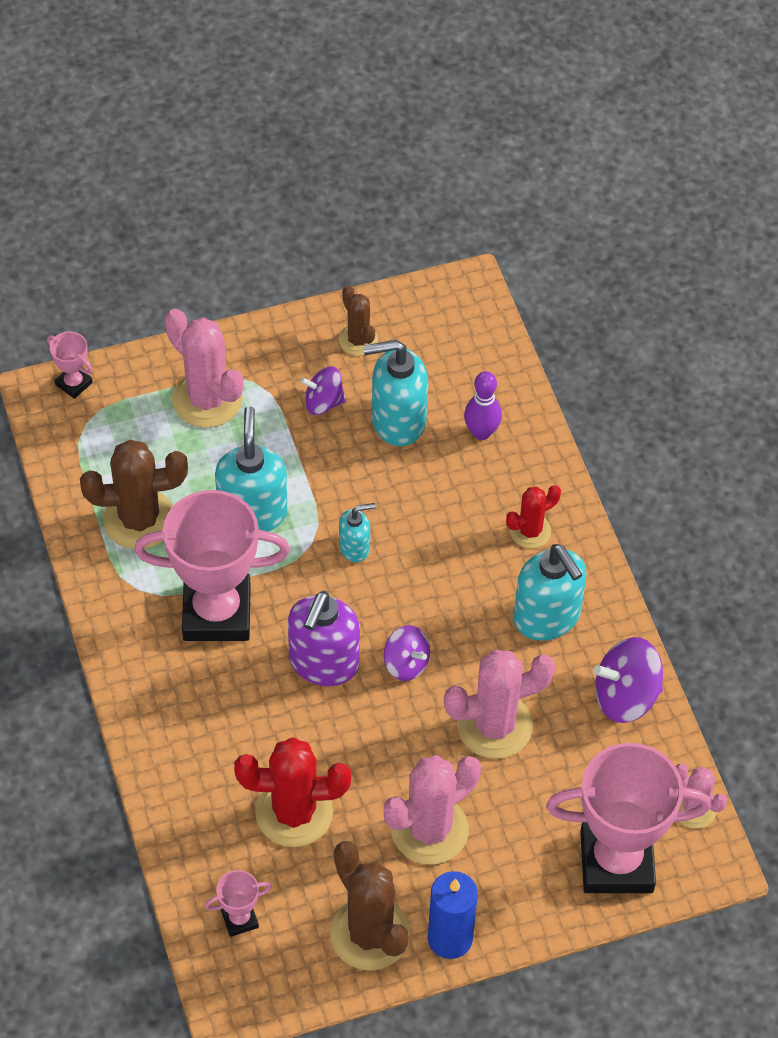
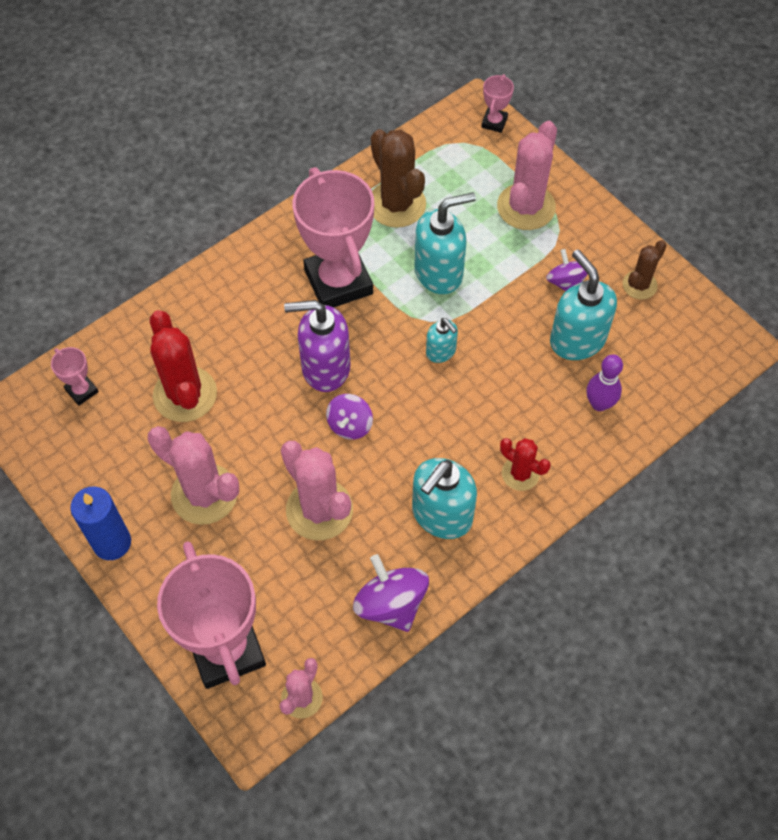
camera: 70 degrees right, 5 degrees up
(369, 934) = (97, 483): brown cactus -> none

